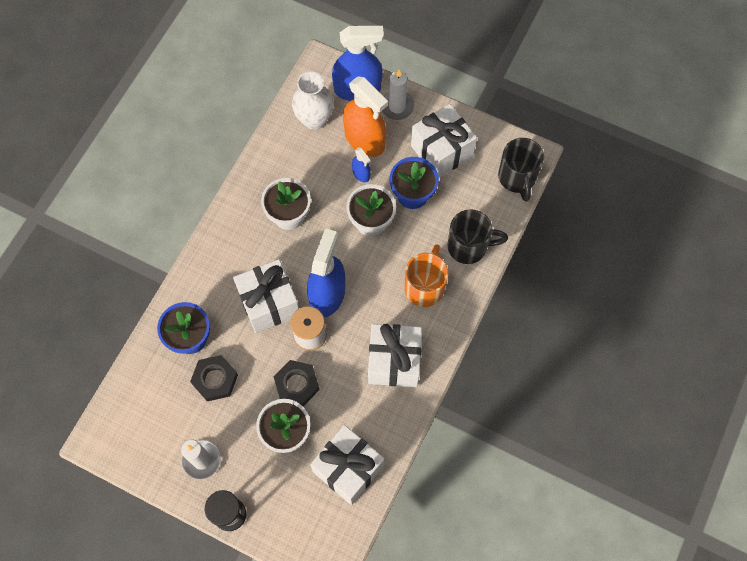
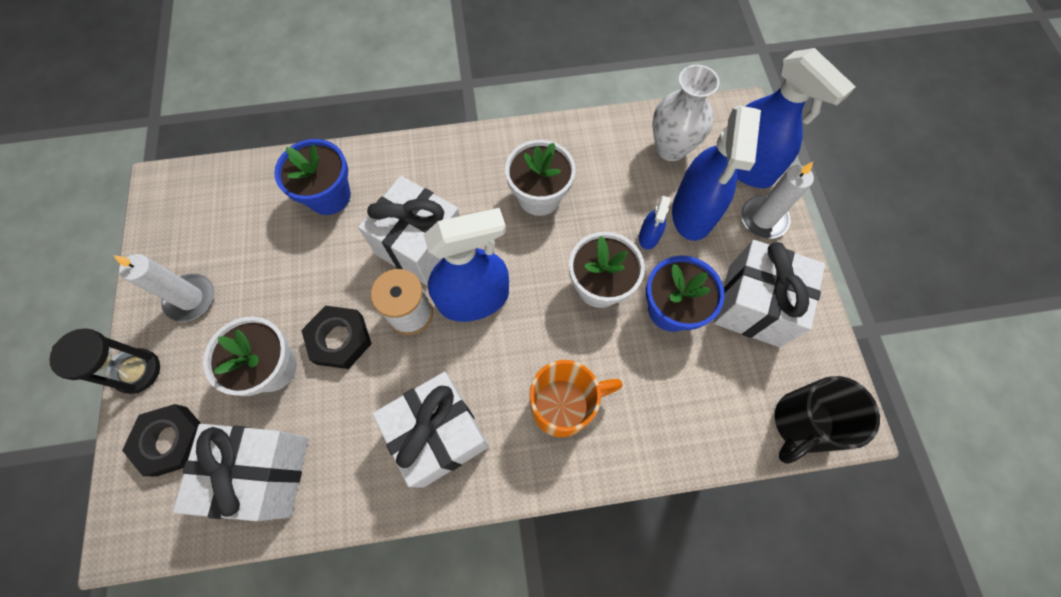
camera: 55 degrees right, 0 degrees up
(215, 379) = (295, 250): black nut -> black nut (171, 440)
(364, 139) = (693, 212): orange spray bottle -> blue spray bottle
(469, 246) = (658, 424): black mug -> none

